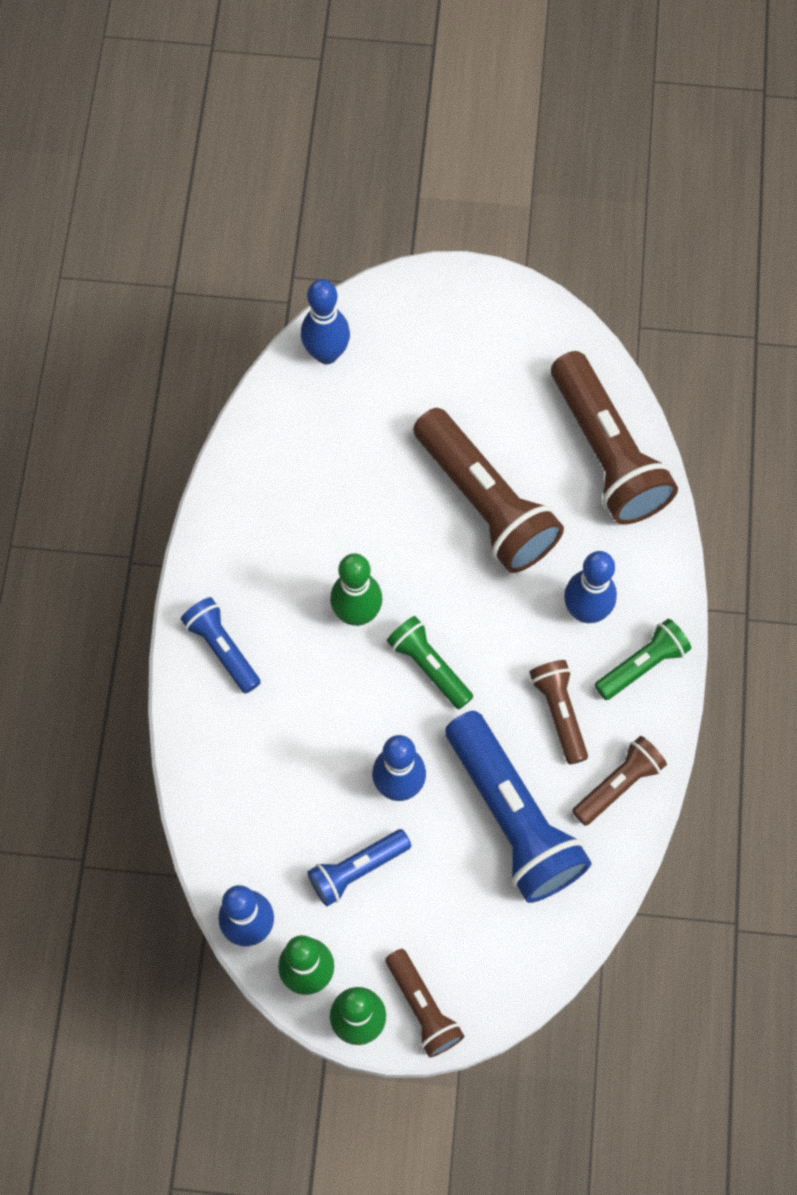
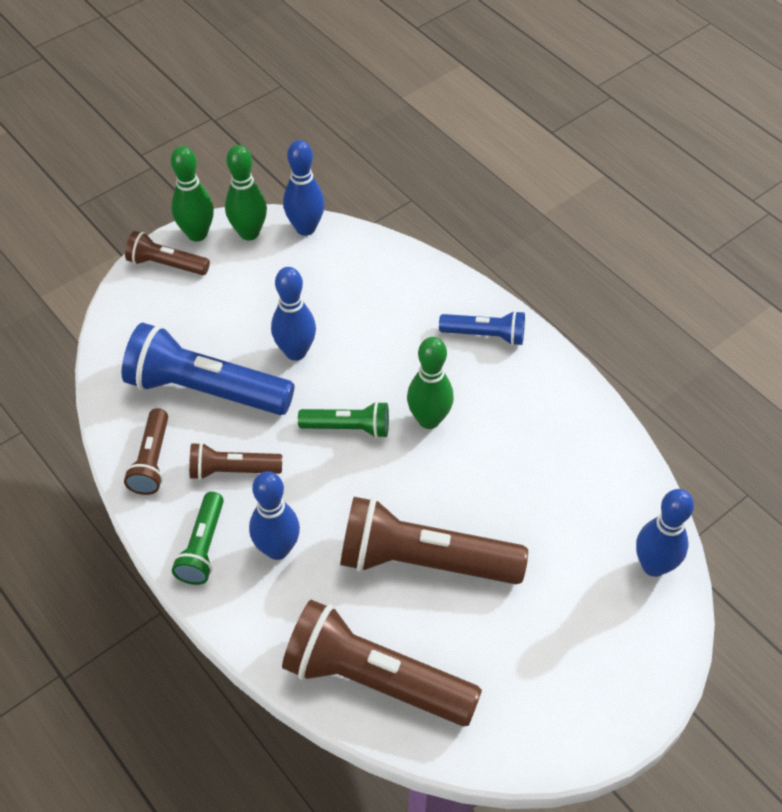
camera: 135 degrees right, 15 degrees down
(357, 869) = (274, 295): blue flashlight -> none
(559, 713) = (233, 470): brown flashlight -> brown flashlight turned 150 degrees clockwise

